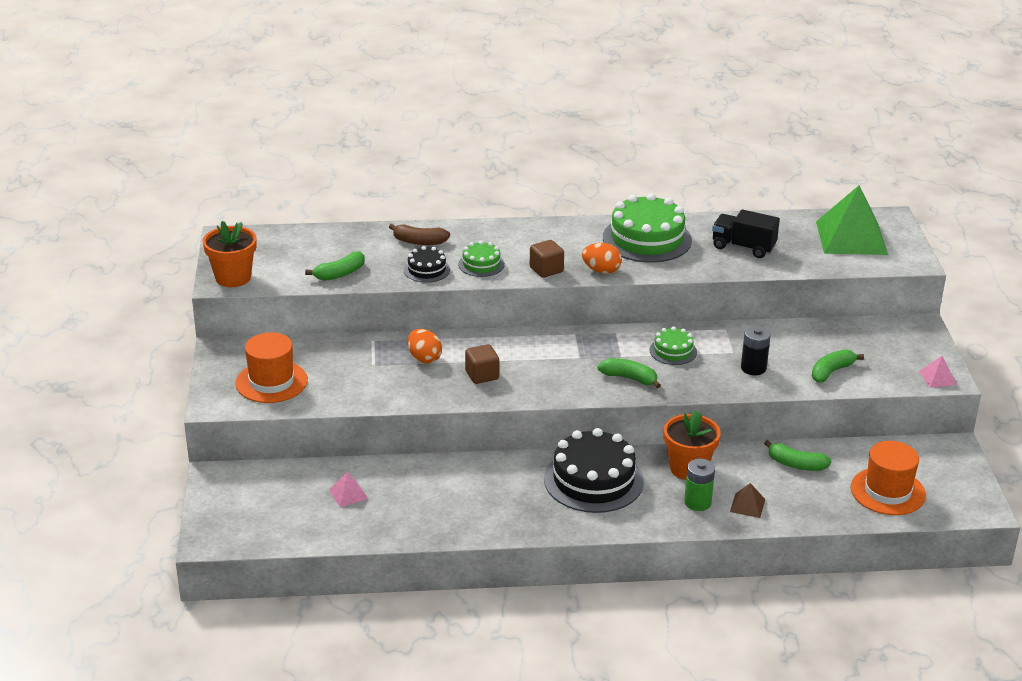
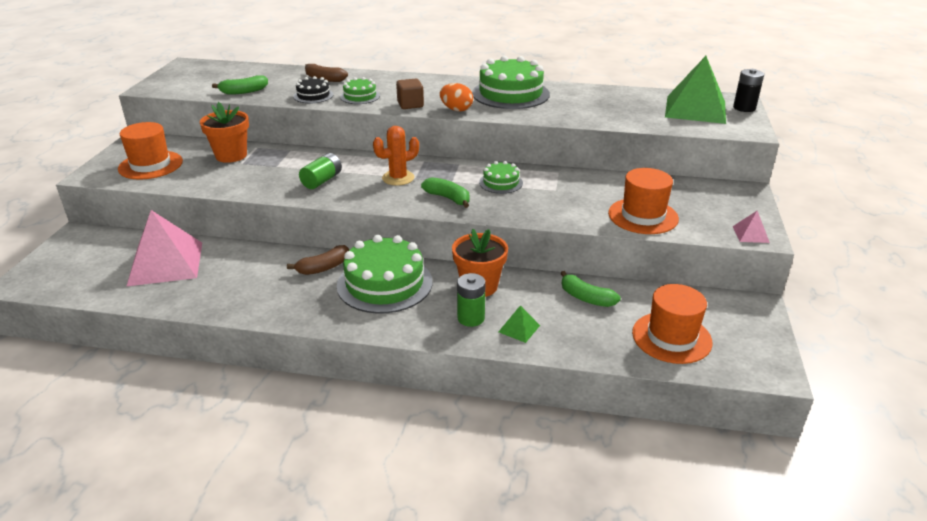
camera: 15 degrees right, 0 degrees up
(233, 278) = (162, 86): orange flower pot -> orange flower pot (231, 155)
(348, 494) = (165, 263): pink pyramid -> pink pyramid, size x2.36
(424, 358) = (285, 163): orange egg -> none
(482, 375) = (322, 180): brown cube -> green battery
(520, 473) = (324, 267): none -> brown banana
(561, 360) = (398, 178): none -> orange cactus
(593, 480) = (384, 283): black cake -> green cake
(743, 247) = (592, 106): black truck -> none
(747, 505) = (519, 328): brown pyramid -> green pyramid
(753, 368) = (568, 204): black battery -> black battery (744, 108)
(831, 372) = (643, 216): green banana -> orange hat

